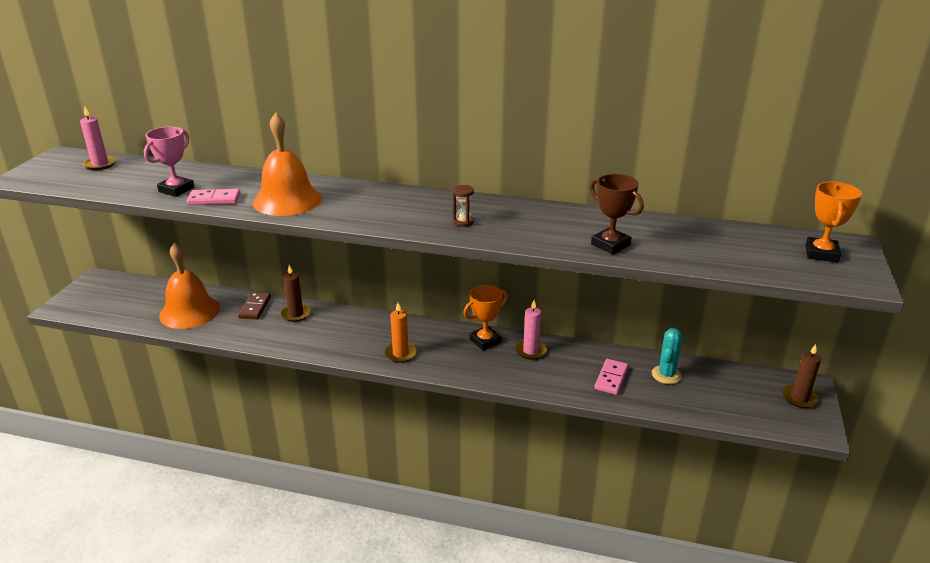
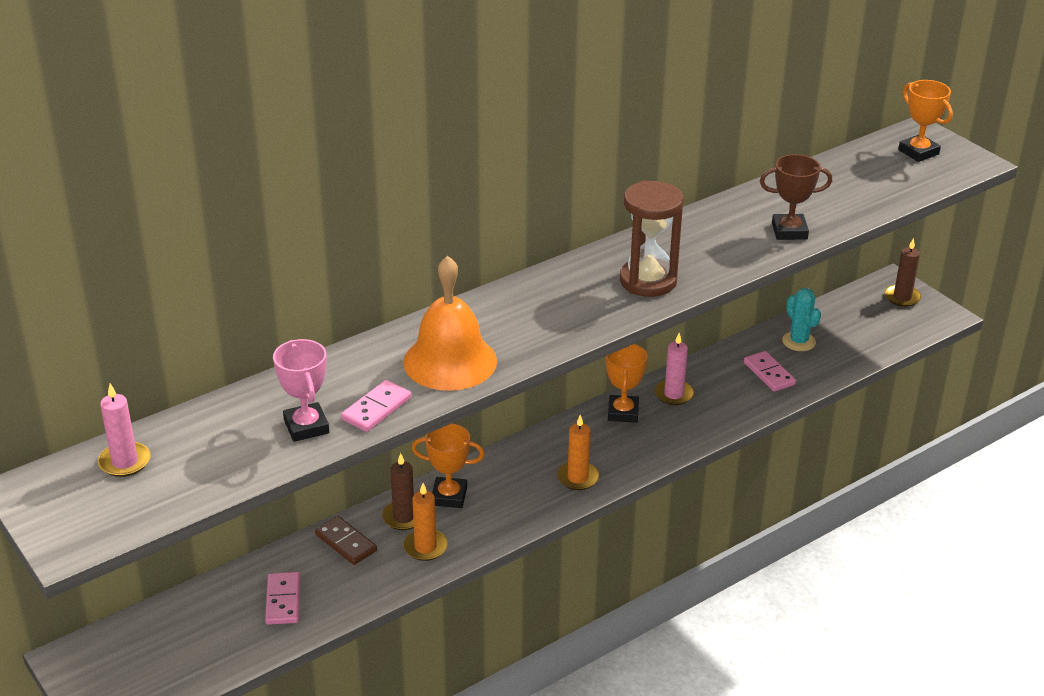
camera: 50 degrees left, 5 degrees up
(189, 311) = (283, 600): orange bell -> pink domino
(277, 332) = (425, 547): none -> orange candle
(330, 319) = (449, 496): none -> orange trophy
(463, 222) = (648, 281): brown hourglass -> brown hourglass, size x2.25

